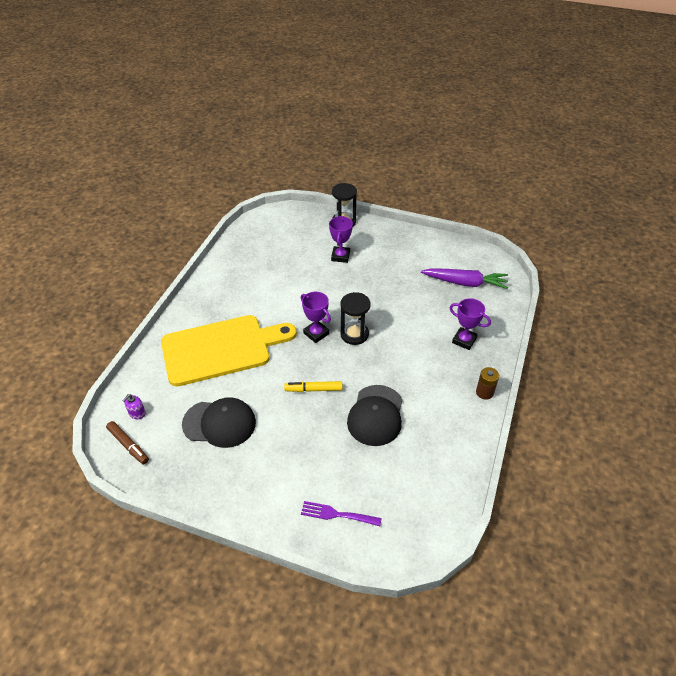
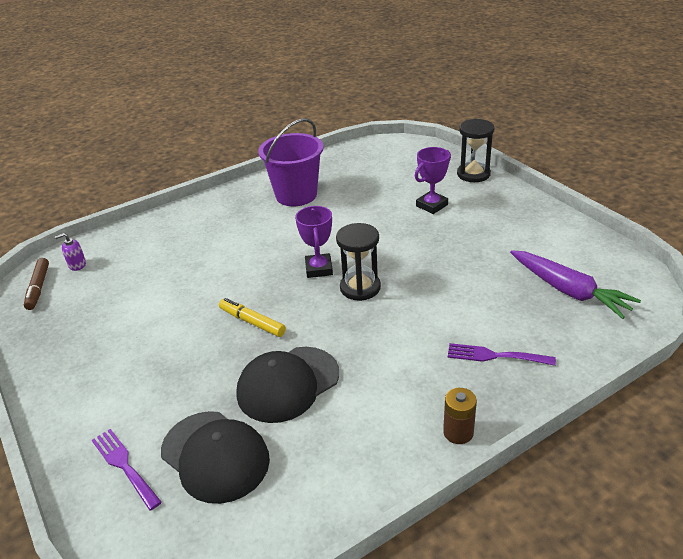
camera: 40 degrees right, 10 degrees down
(219, 423) = (129, 308): black cap -> black cap (215, 456)
(221, 349) = (210, 243): yellow cutting board -> none
(242, 285) = (296, 195): none -> purple bucket
(464, 340) = (495, 356): purple trophy -> purple fork

